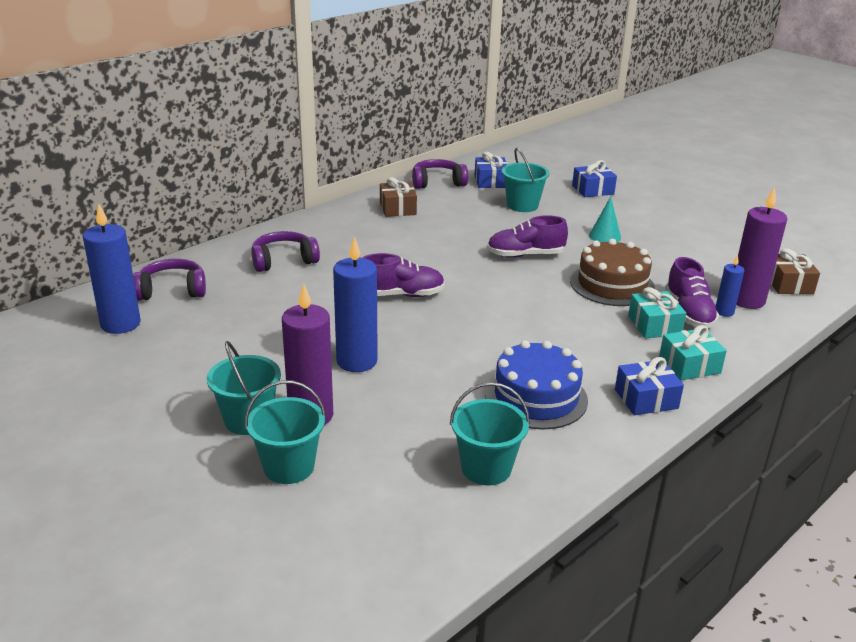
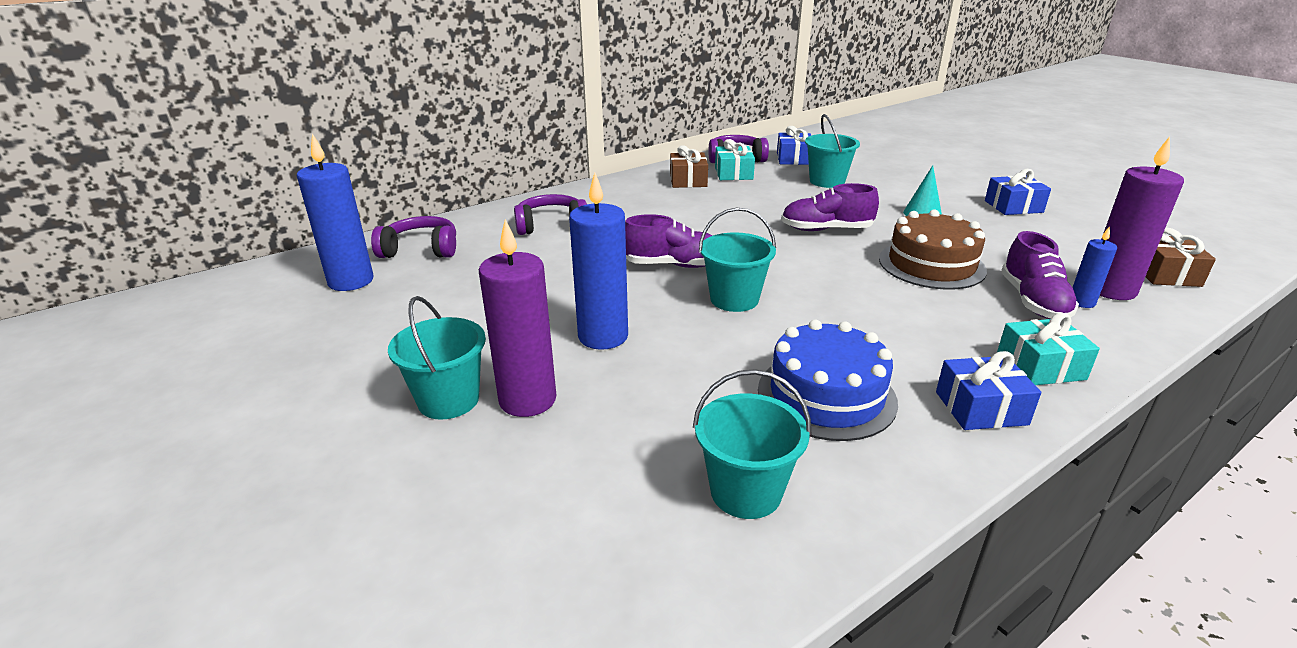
camera: 10 degrees right, 0 degrees up
(289, 467) = (477, 467): turquoise bucket -> turquoise bucket (734, 299)
(593, 190) = (908, 169): blue gift -> blue gift (1013, 206)
(654, 325) = (988, 314): turquoise gift -> turquoise gift (733, 173)

